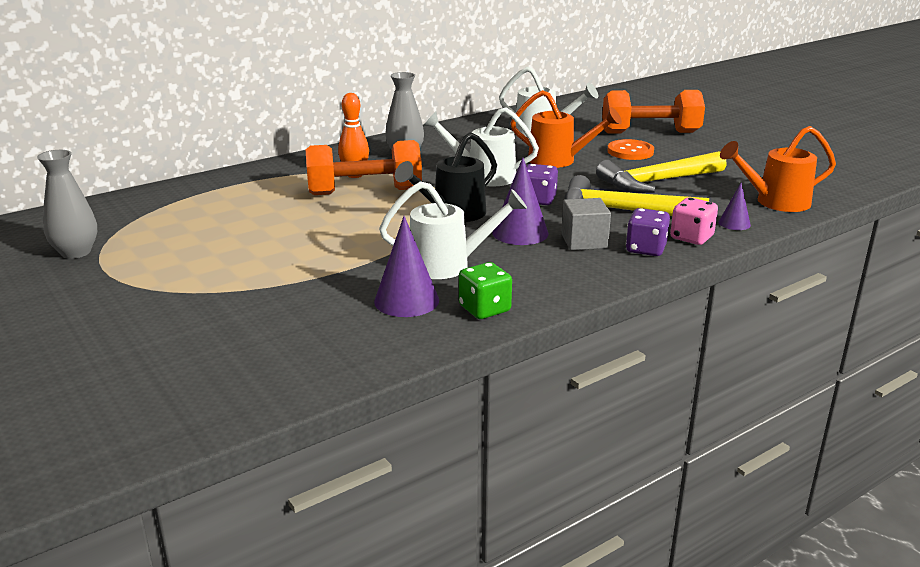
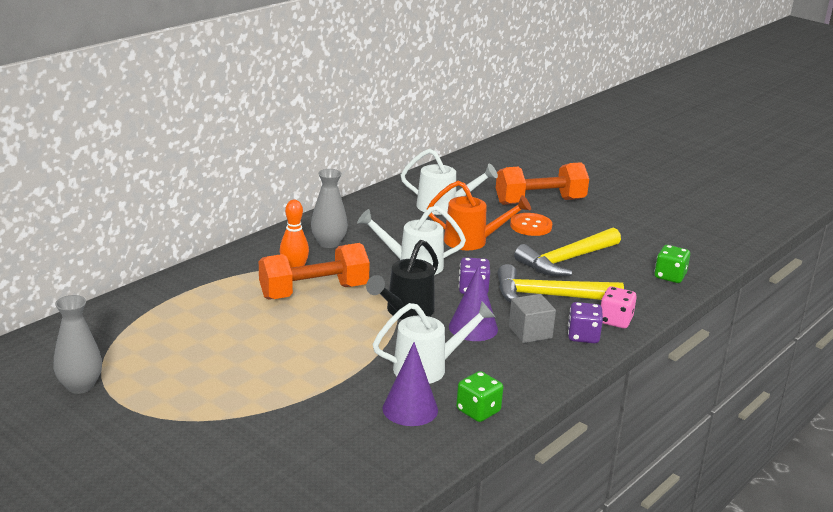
camera: 15 degrees left, 0 degrees up
(734, 223) = (644, 302): purple cone -> none
(775, 202) = (670, 276): orange watering can -> green dice

